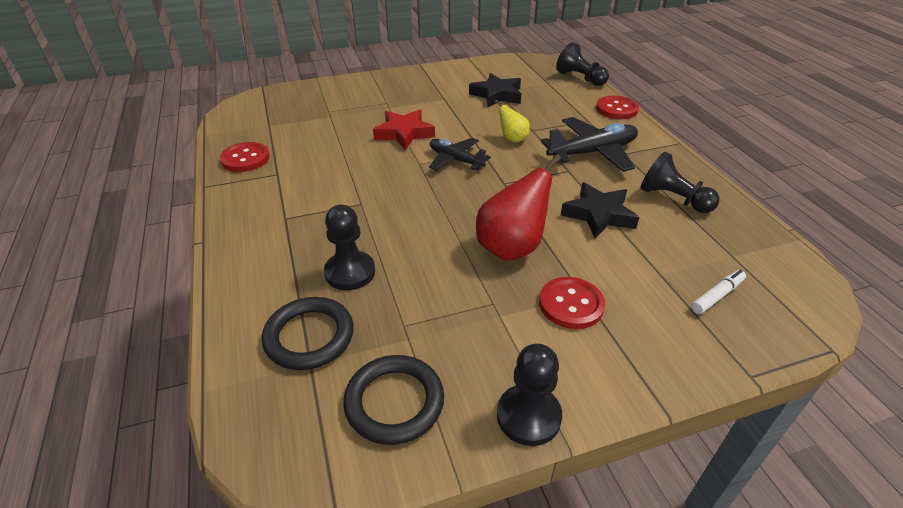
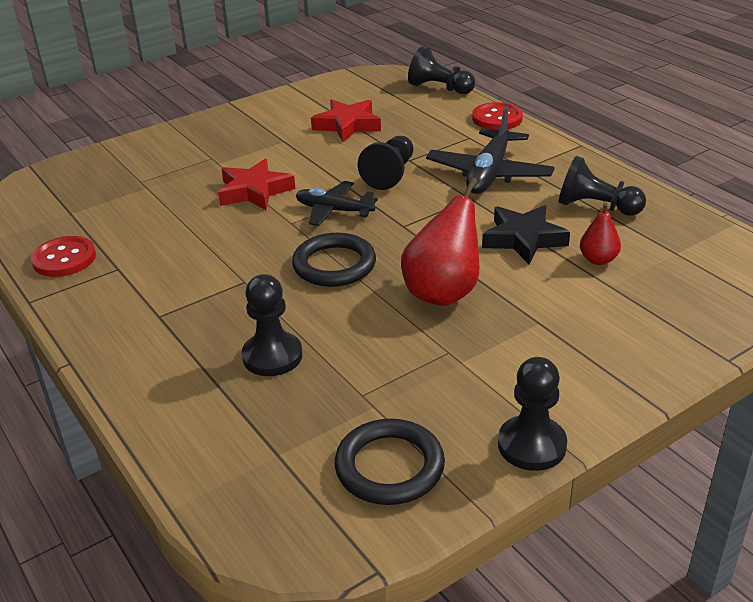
camera: 15 degrees left, 5 degrees down
(309, 336) = (262, 429): black ring -> black ring (334, 265)
(497, 95) = (347, 125): black star -> red star
(512, 139) = (390, 174): yellow pear -> black pawn
(571, 304) = (531, 334): red button -> none
(592, 153) = (489, 173): black plane -> black plane turned 150 degrees clockwise
(658, 247) = (598, 260): none -> red pear
(717, 296) = (673, 294): white marker -> none

